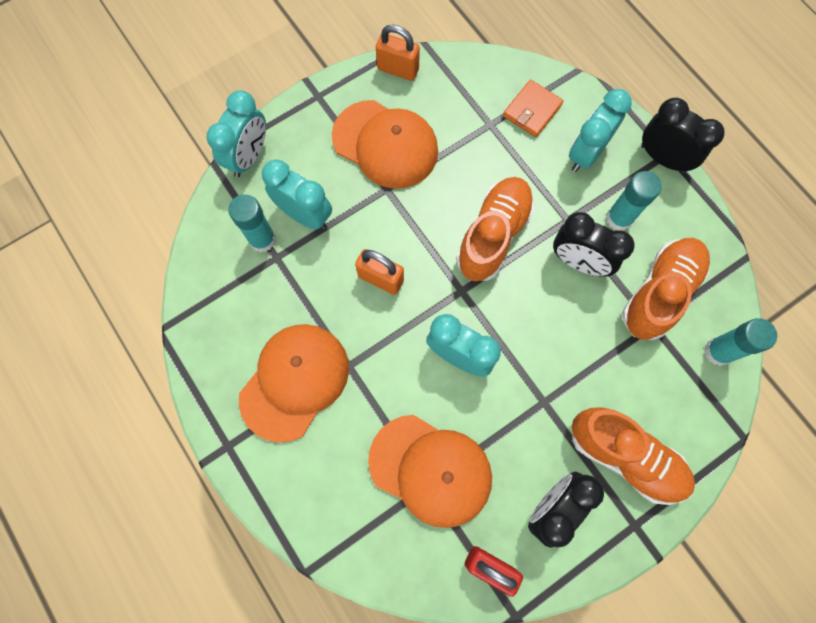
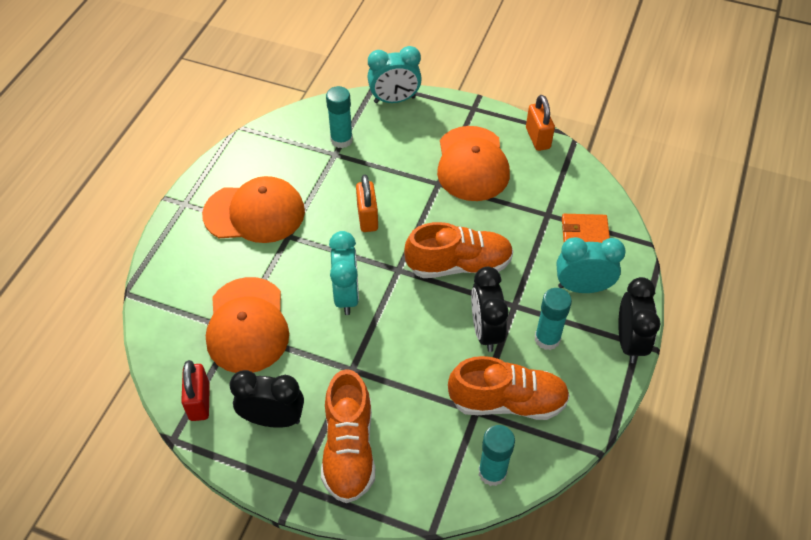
camera: 55 degrees right, 20 degrees down
(305, 215) = (379, 151): turquoise clock -> none

